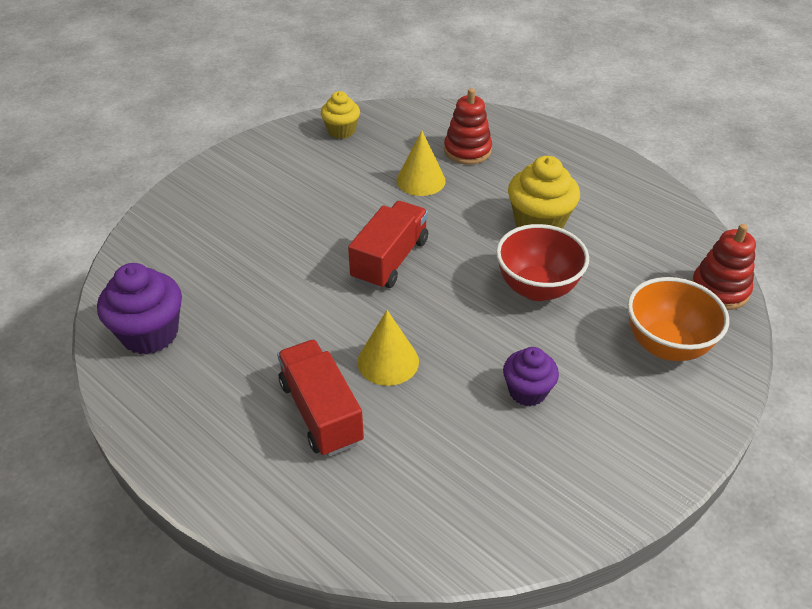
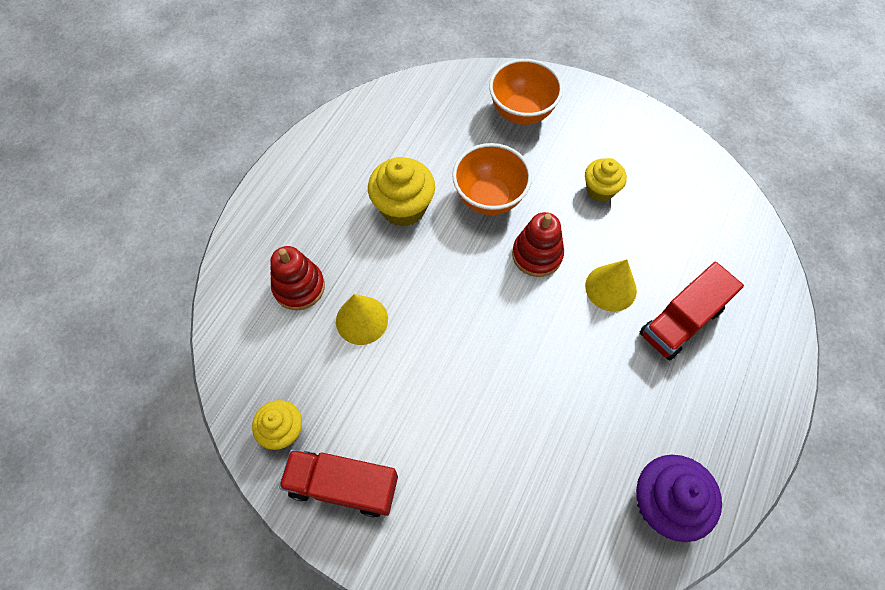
camera: 105 degrees left, 20 degrees up
(390, 260) = (491, 318): red truck -> red truck (343, 486)
(527, 391) = (600, 190): purple cupcake -> yellow cupcake
(537, 288) = (489, 198): red bowl -> orange bowl
(719, 290) = (450, 83): red stacking toy -> red stacking toy (537, 255)

